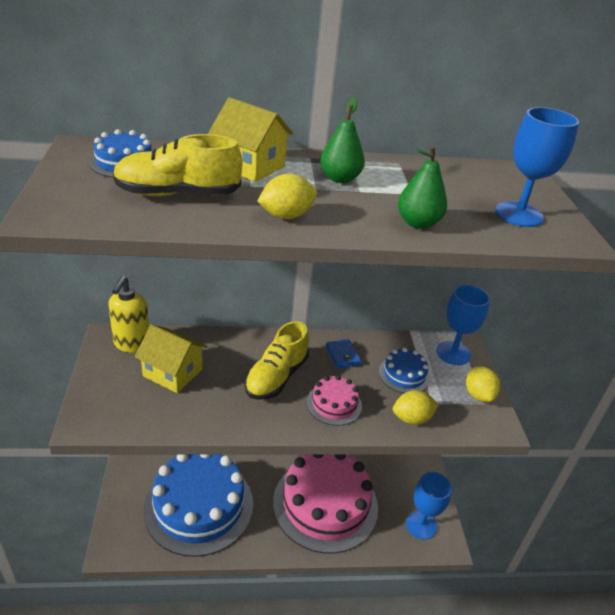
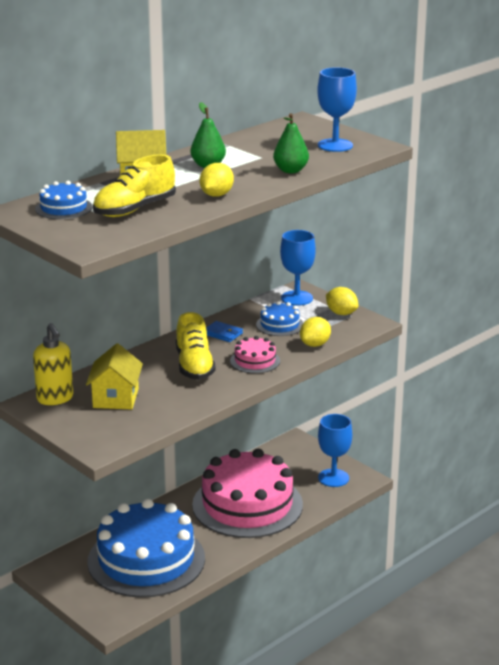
camera: 35 degrees left, 10 degrees down
(173, 373) = (116, 398): yellow house -> yellow house turned 75 degrees counterclockwise

